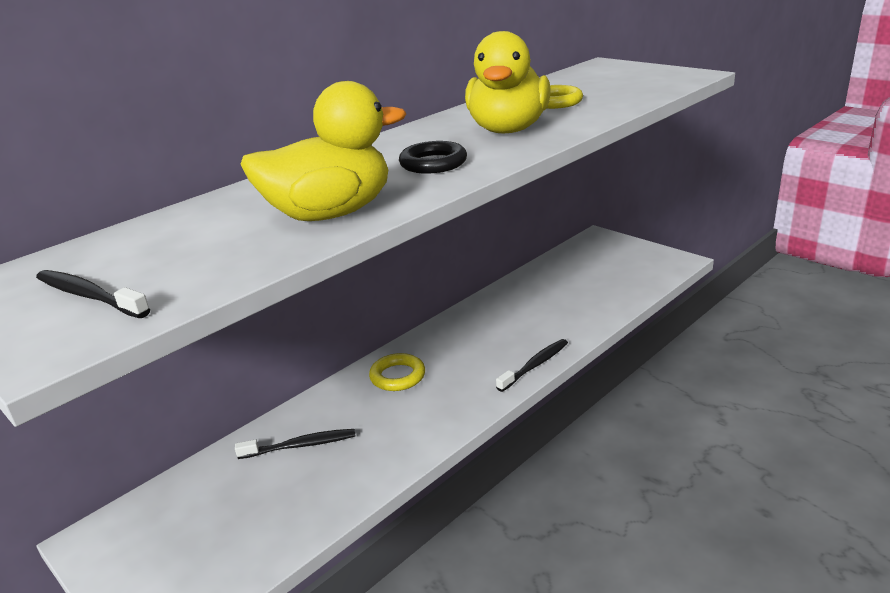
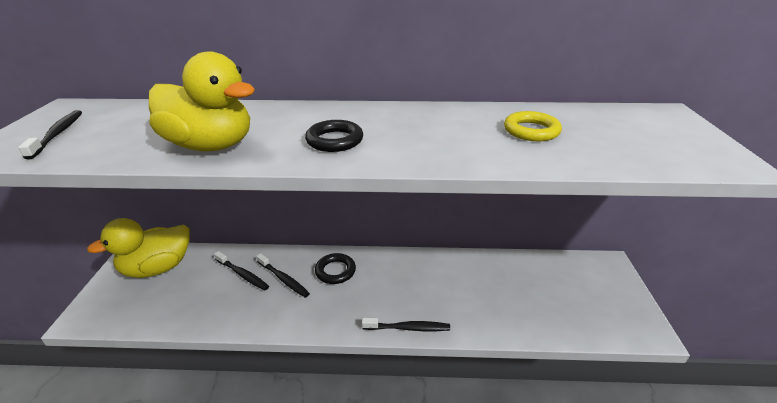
camera: 45 degrees right, 5 degrees up
(356, 417) = (283, 279): none -> black toothbrush
(397, 376) = (335, 271): yellow ring -> black ring
(508, 130) = (438, 139): yellow duck -> yellow duck (158, 268)

